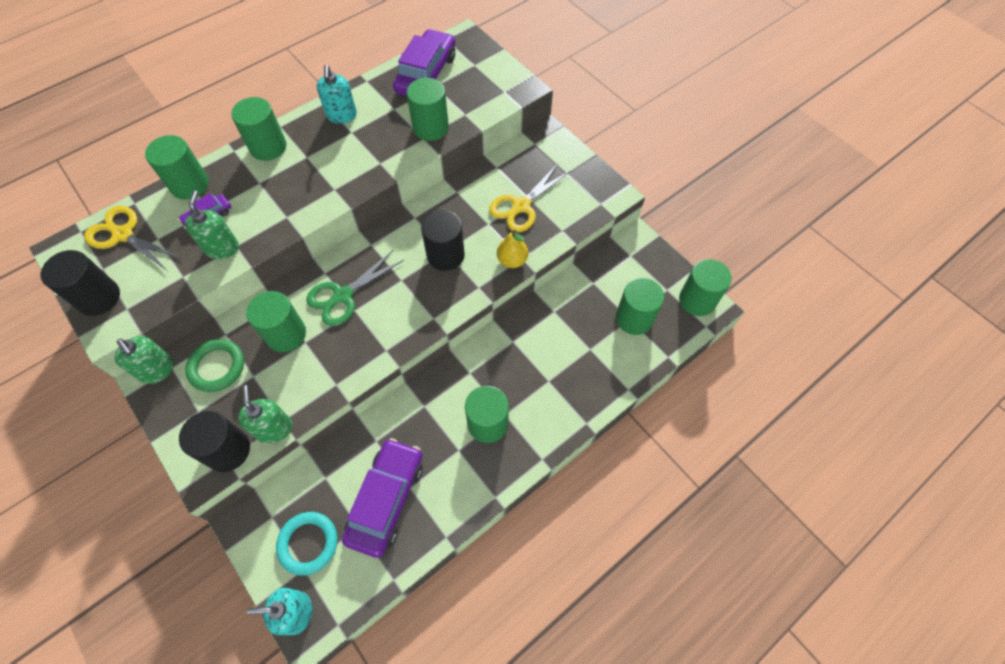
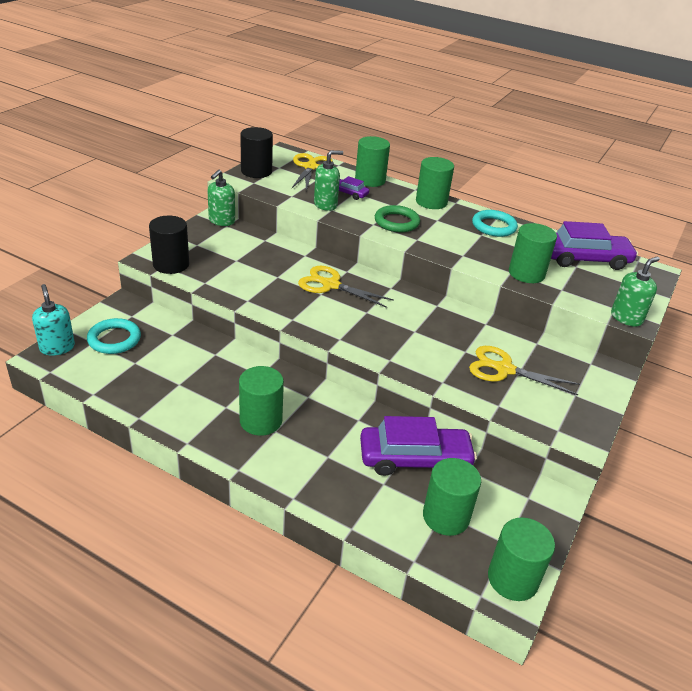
camera: 65 degrees right, 25 degrees down
(217, 367) = (236, 243): green ring -> green ring (396, 222)
(274, 429) = (196, 280): green soap dispenser -> green soap dispenser (626, 318)
(286, 334) = (279, 266): green cylinder -> none
(341, 115) = (494, 226): turquoise soap dispenser -> turquoise ring
(343, 296) = (331, 285): green scissors -> yellow scissors
(386, 499) = (163, 373): purple car -> purple car (414, 459)
(445, 255) = (410, 332): black cylinder -> none
(512, 260) = (435, 376): yellow pear -> none

